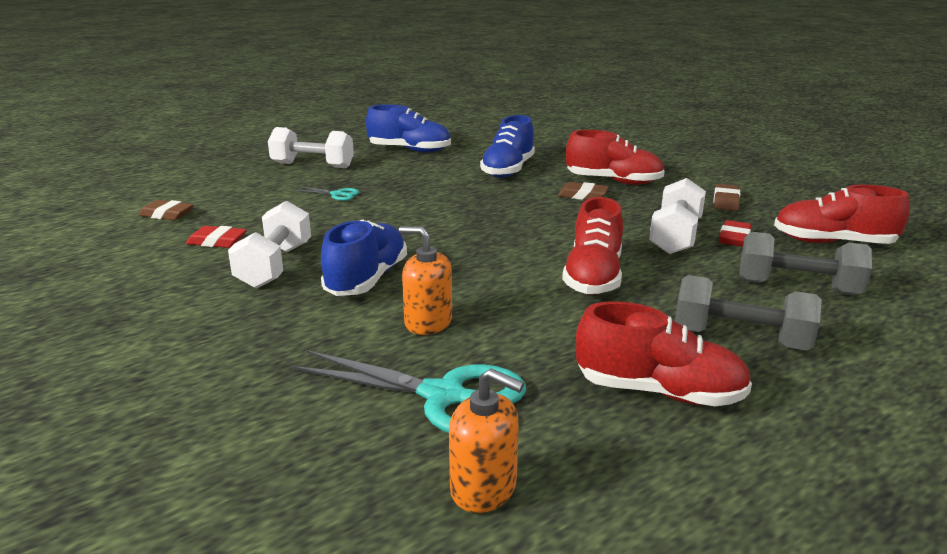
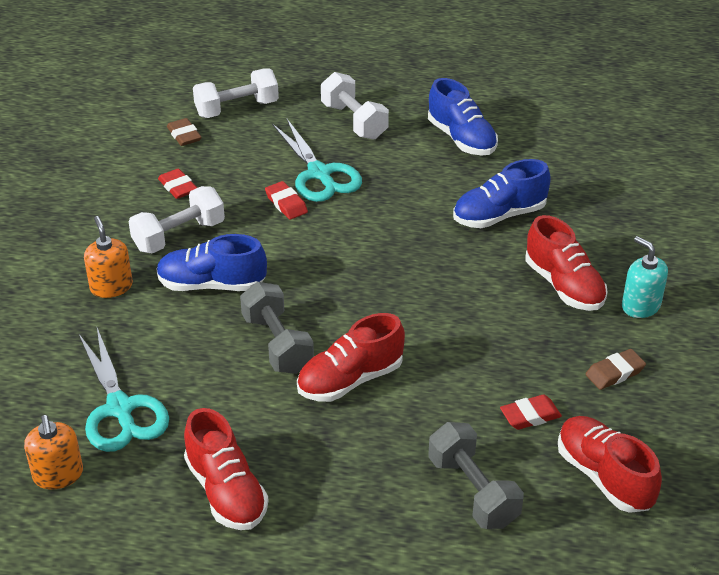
camera: 45 degrees right, 15 degrees up
(337, 194) = (319, 174): turquoise scissors -> turquoise scissors, size x2.24
(340, 216) = (286, 204): none -> red eraser
(367, 279) = (211, 285): blue shoe -> blue shoe turned 150 degrees counterclockwise
(428, 322) = (191, 348): orange soap dispenser -> orange soap dispenser (111, 287)
(582, 195) = (502, 288): brown eraser -> none
(670, 173) = (640, 306): none -> turquoise soap dispenser
(675, 236) = (486, 382): white dumbbell -> white dumbbell (237, 109)
(740, 339) = (343, 497): grey dumbbell -> grey dumbbell (277, 344)

